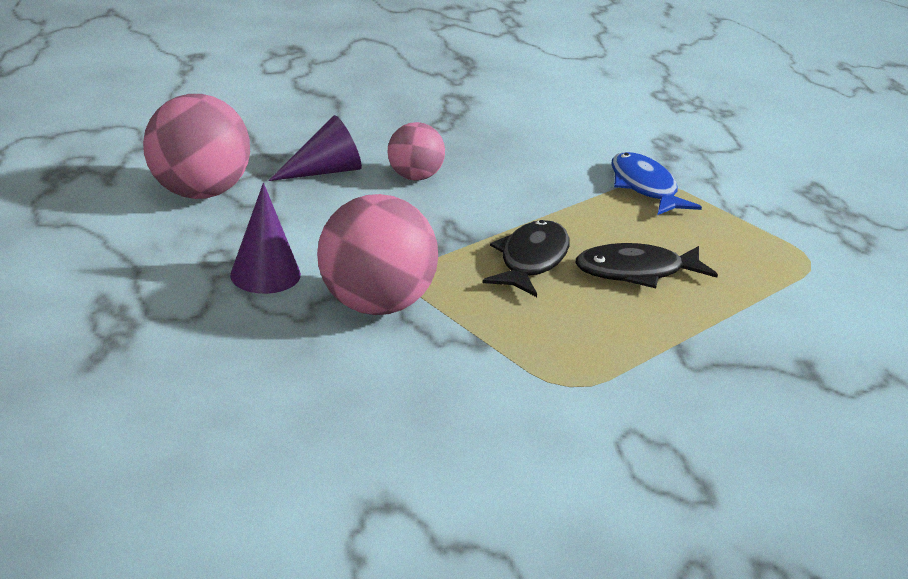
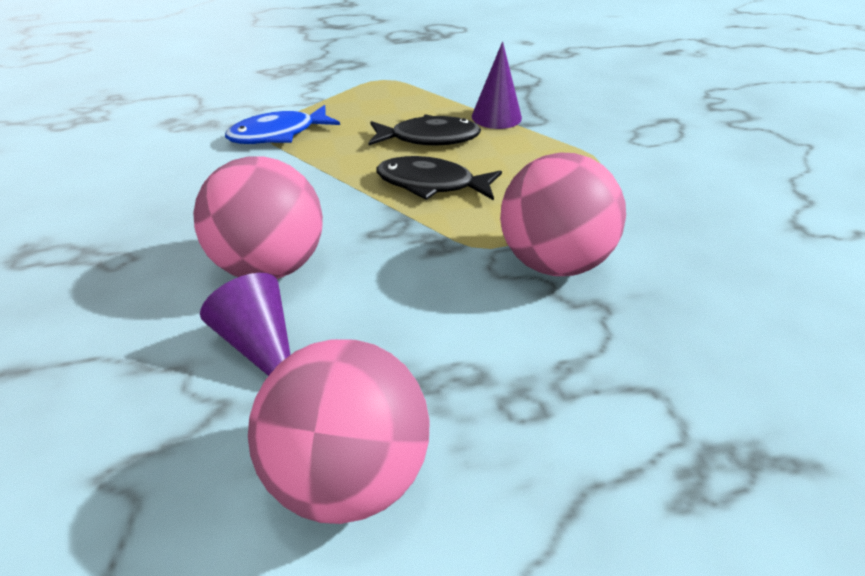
camera: 95 degrees left, 10 degrees up
(265, 274) = (540, 351): purple cone -> purple cone (496, 117)
(414, 177) = (271, 266): pink ball -> pink ball, size x1.70
(636, 272) = (429, 138): black fish -> black fish turned 75 degrees counterclockwise

